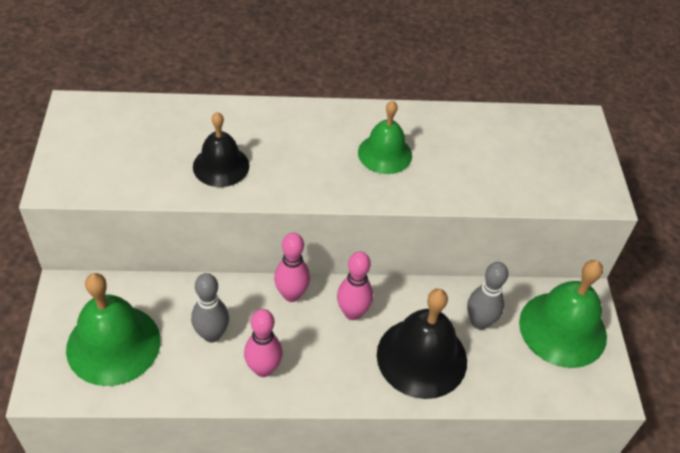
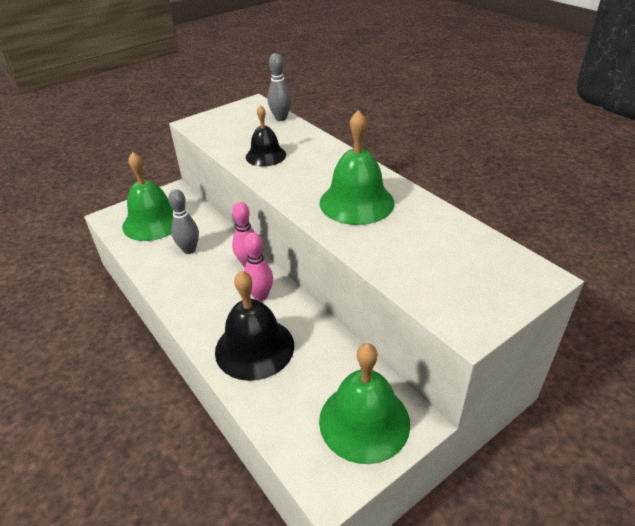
camera: 60 degrees right, 10 degrees down
(263, 369) = (181, 281): pink bowling pin -> none
(385, 153) = (356, 202): green bell -> green bell, size x1.60
(479, 322) = (317, 364): grey bowling pin -> grey bowling pin (281, 118)

